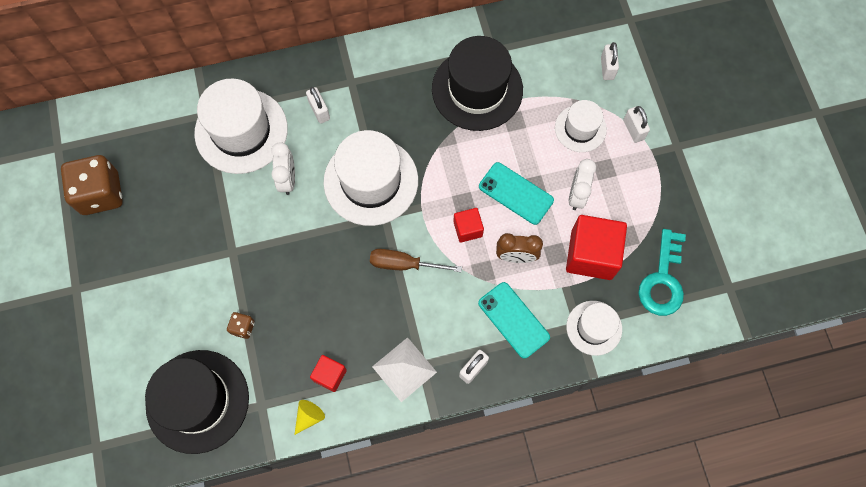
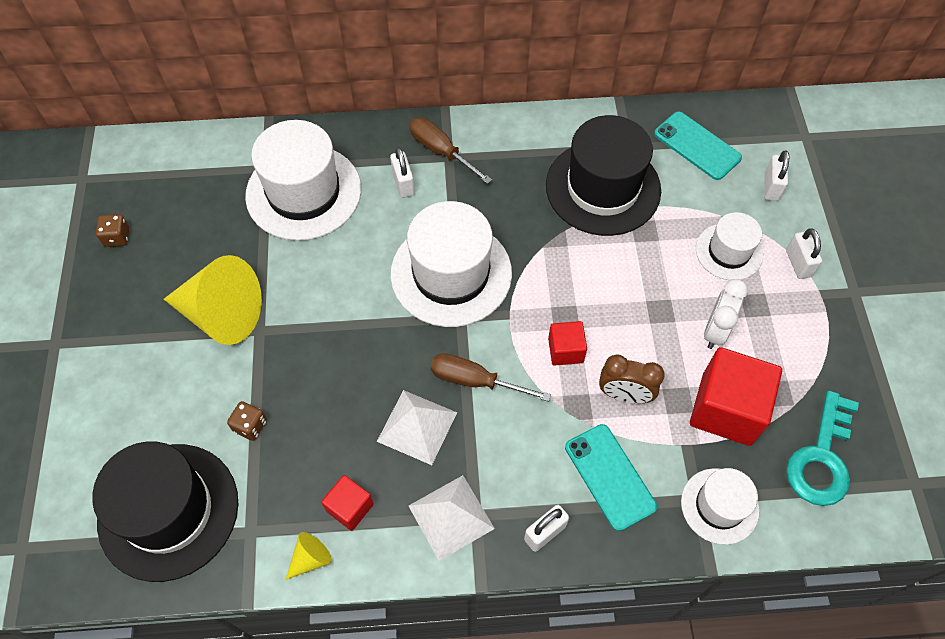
camera: 10 degrees right, 10 degrees down
(101, 193) = (117, 237): brown dice -> brown dice, size x0.45
(200, 243) = (222, 314): none -> yellow cone
(287, 179) = (348, 255): white clock -> none
(343, 77) = (440, 151): none -> brown screwdriver
(367, 307) = (417, 427): none -> white pyramid
(516, 193) = (635, 316): turquoise phone -> turquoise phone (697, 146)

